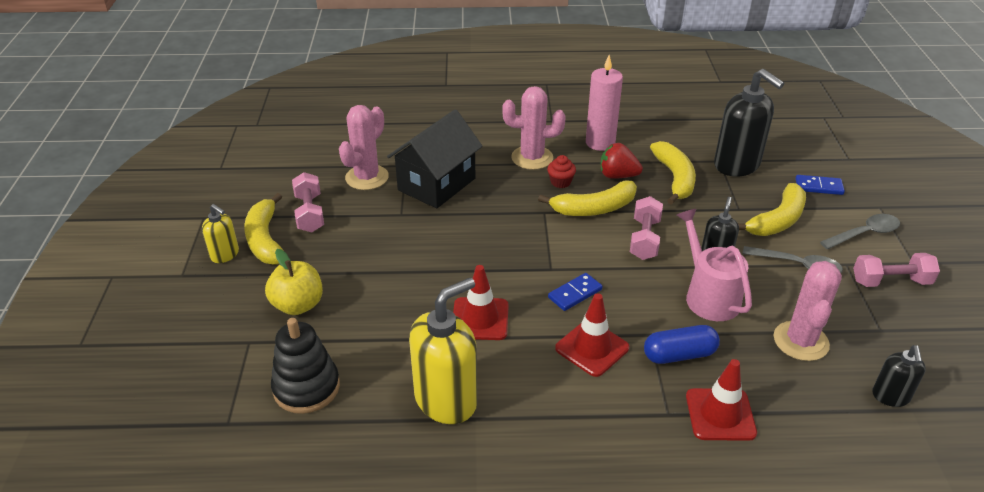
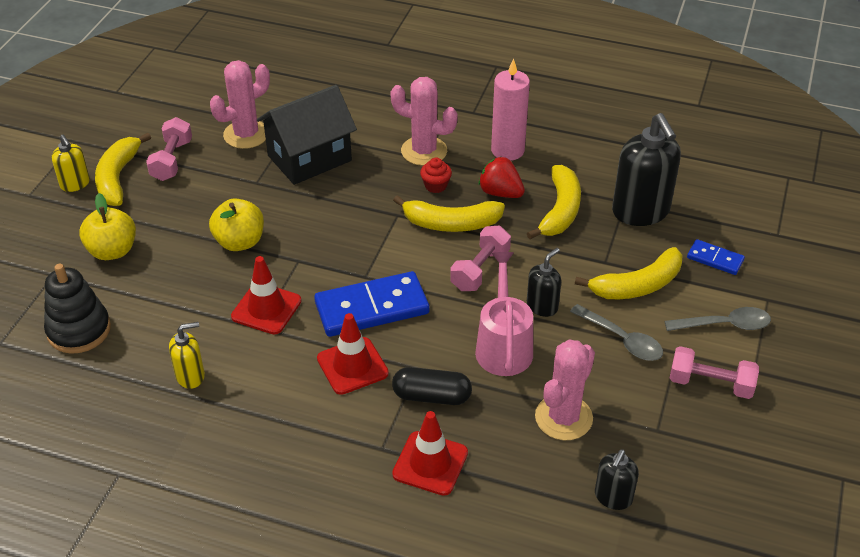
camera: 20 degrees right, 5 degrees up
(417, 267) = (239, 242): none -> yellow apple
(446, 400) = (190, 376): yellow soap dispenser -> yellow soap dispenser, size x0.52
(575, 294) = (372, 308): blue domino -> blue domino, size x1.97
(679, 355) = (431, 396): blue capsule -> black capsule

